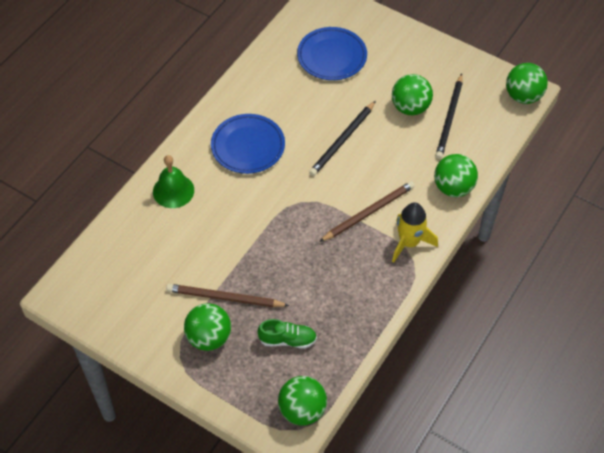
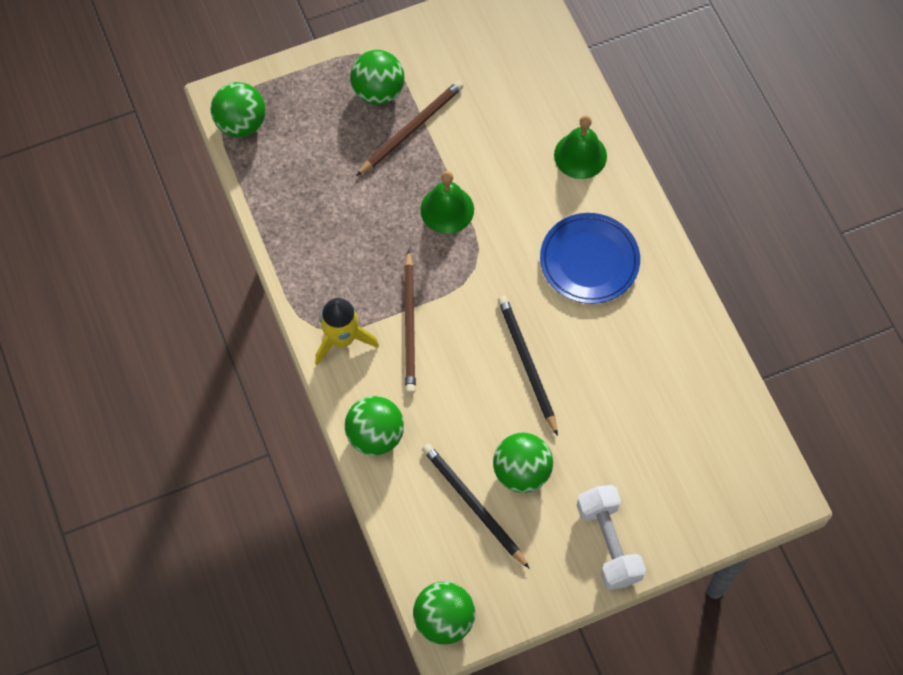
camera: 125 degrees right, 10 degrees up
(271, 240) = (447, 209): none -> green bell
(287, 340) = (322, 155): green shoe -> none
(332, 56) = (665, 437): blue plate -> none
(414, 50) = (608, 543): none -> white dumbbell

